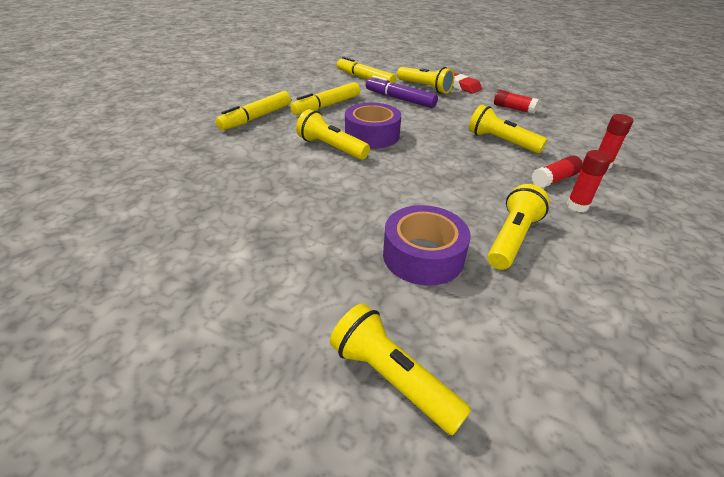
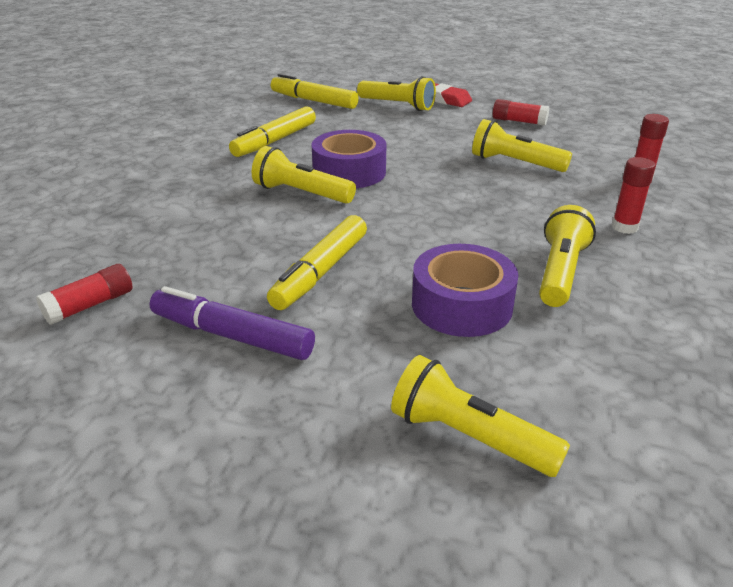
camera: 10 degrees left, 5 degrees down
(256, 117) = (183, 166): yellow marker -> yellow marker (320, 272)
(400, 99) = (370, 123): purple marker -> purple marker (232, 335)
(554, 179) = (591, 200): red glue stick -> red glue stick (90, 305)

